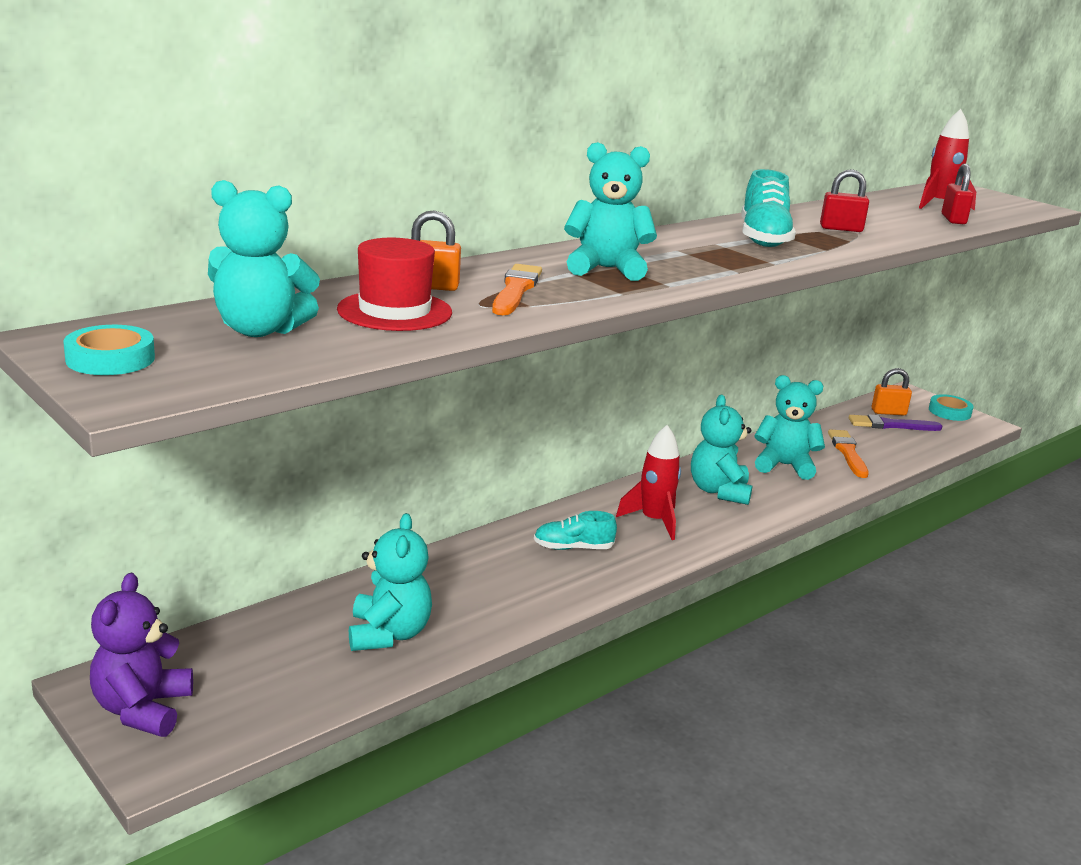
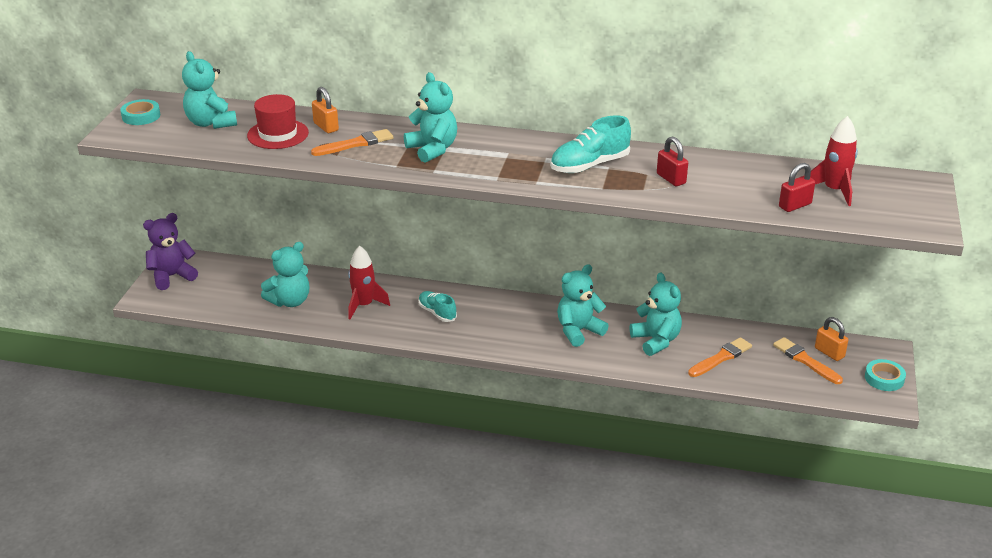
camera: 55 degrees right, 10 degrees up
(654, 521) = (505, 324): red rocket -> red rocket (364, 305)
(891, 425) = (805, 360): purple brush -> orange brush

